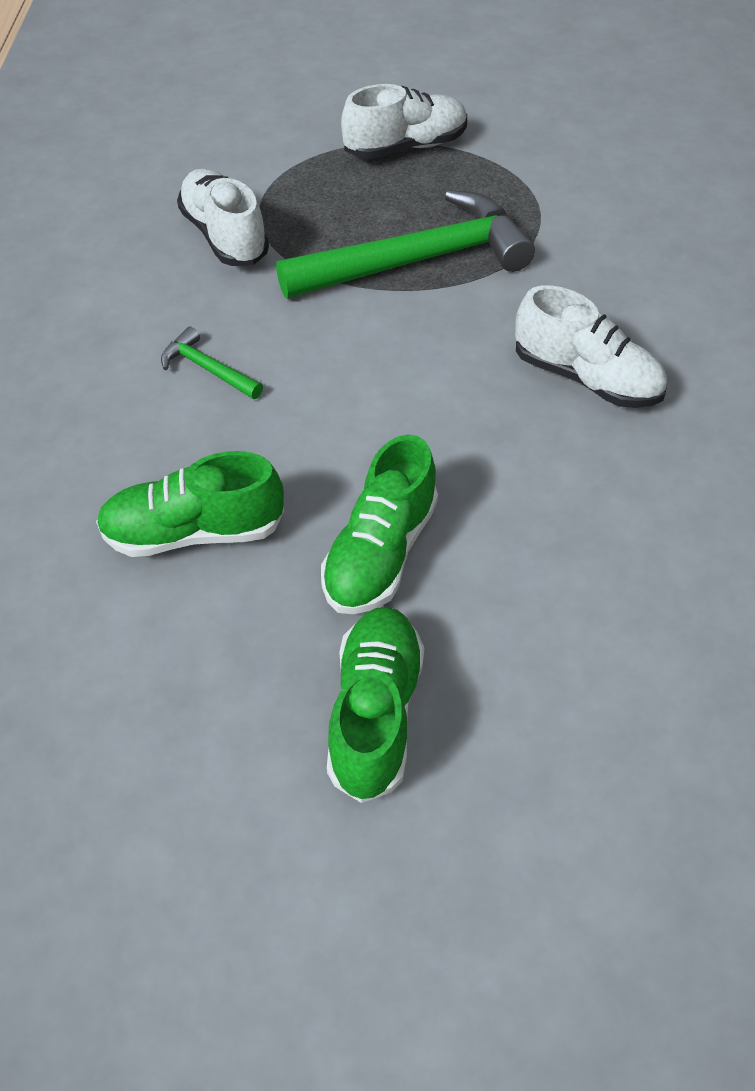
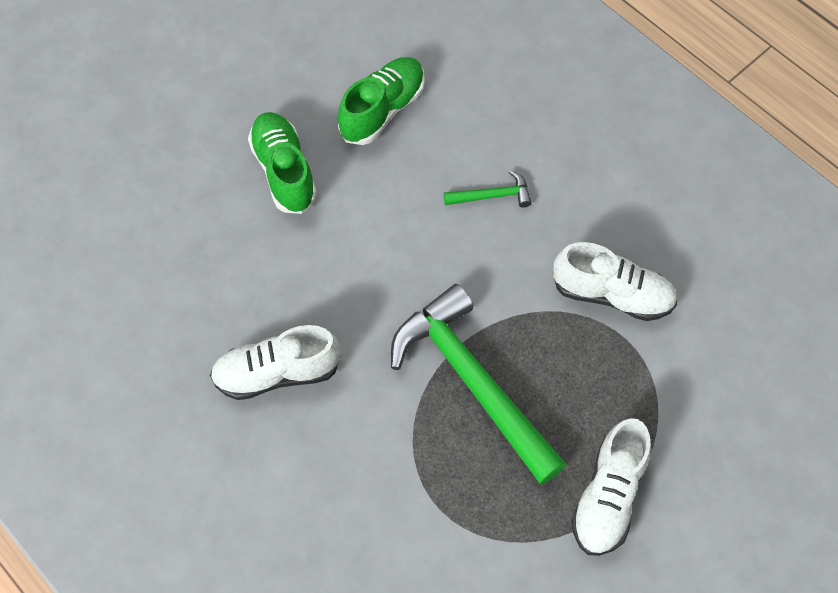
camera: 135 degrees right, 10 degrees up
(375, 713) = (212, 103): green shoe -> none
(416, 261) = (473, 382): green hammer -> green hammer turned 120 degrees clockwise

